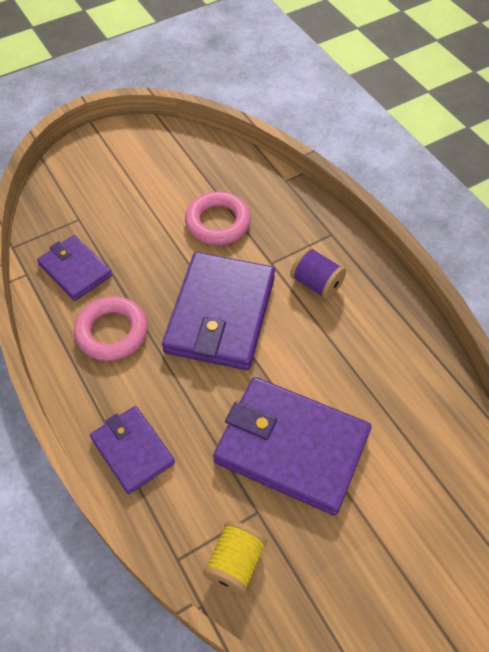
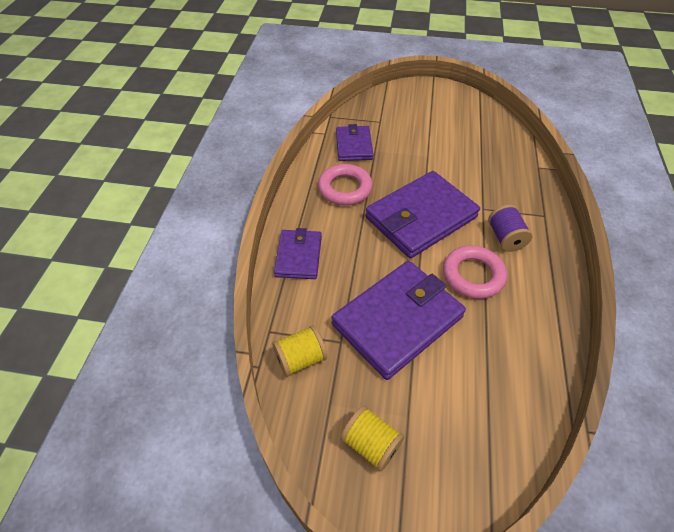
camera: 40 degrees right, 5 degrees down
(218, 222) = (466, 167): pink ring -> pink ring (473, 275)
(291, 447) = (398, 320): purple wallet -> purple wallet turned 75 degrees clockwise
(369, 590) = (370, 444): none -> yellow spool

